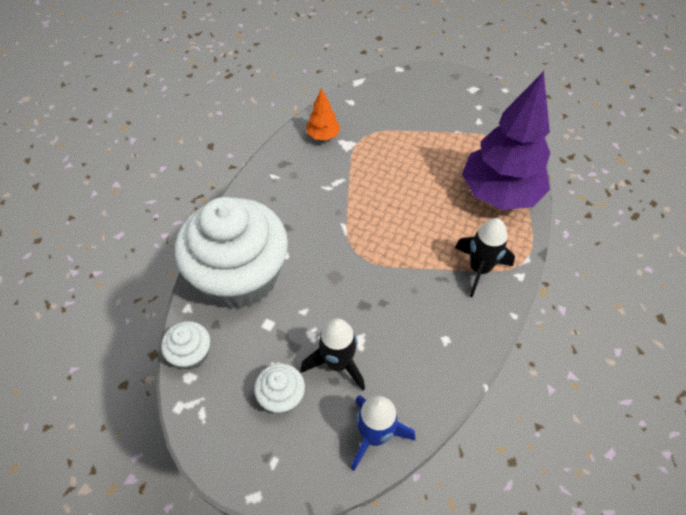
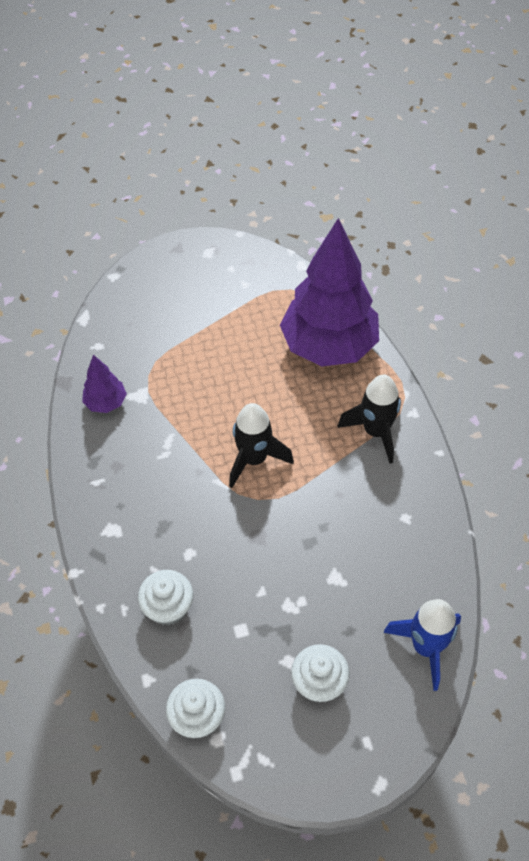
camera: 40 degrees left, 0 degrees up
(240, 276) = (168, 607): white cupcake -> white cupcake, size x0.42
(323, 136) = (106, 403): orange tree -> purple tree
(337, 363) = (337, 613): black rocket -> black rocket (254, 459)

